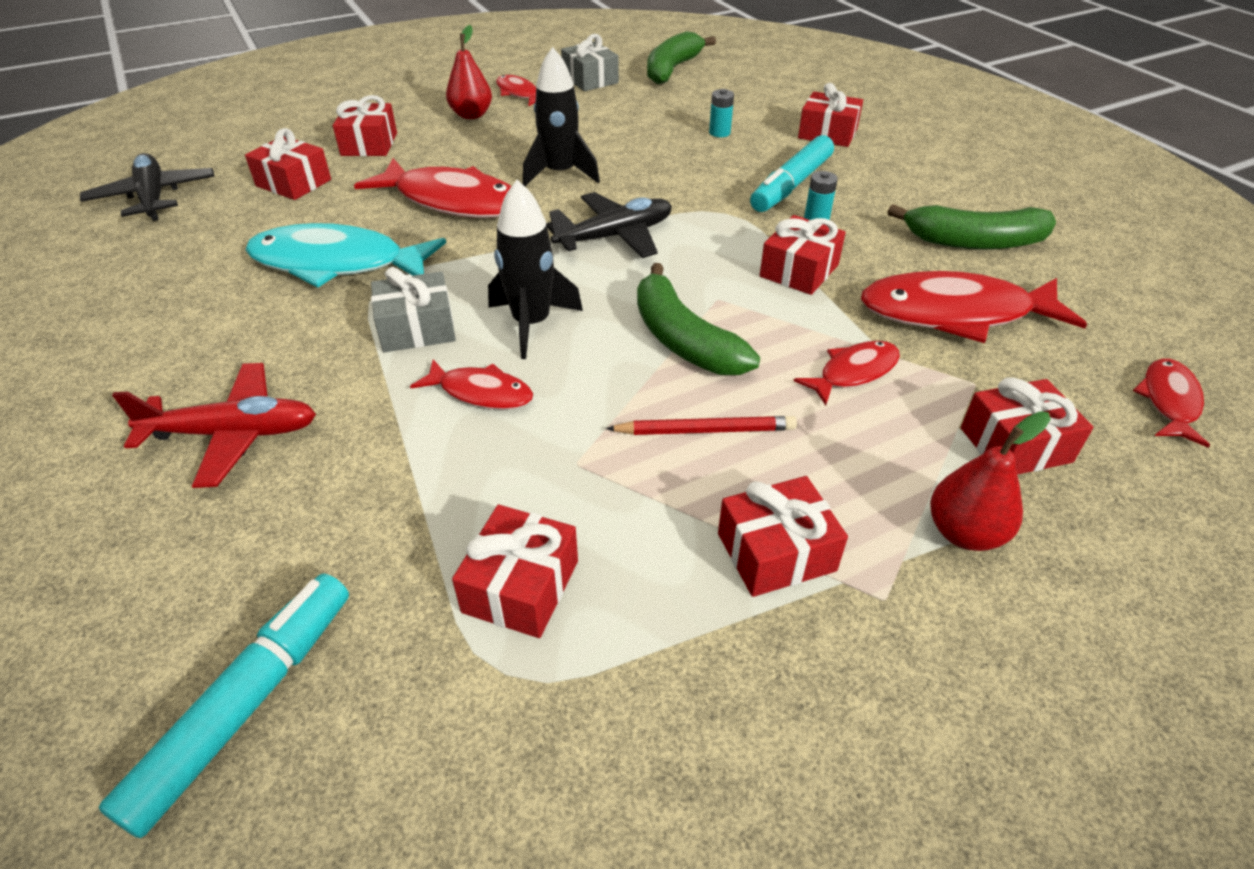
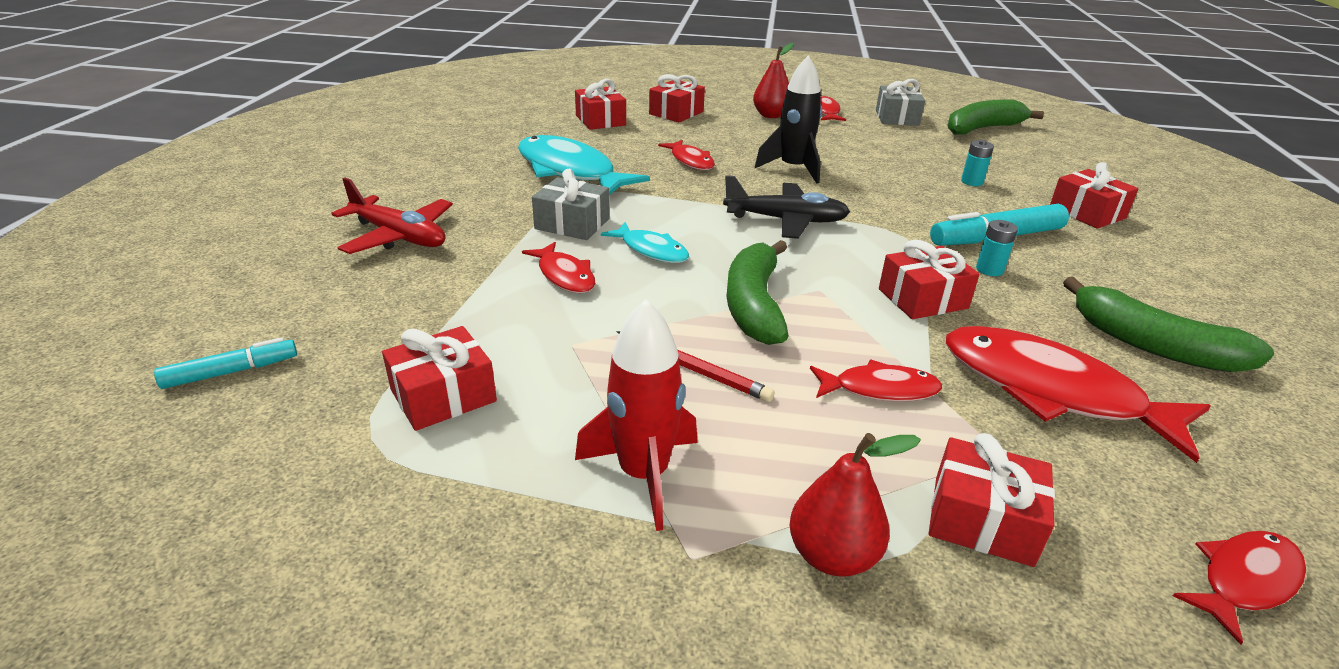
camera: 35 degrees right, 10 degrees down
(154, 197) = (512, 104): black plane -> none
(247, 705) = (231, 372): turquoise marker -> turquoise marker, size x0.59
(452, 201) = (690, 161): red fish -> red fish, size x0.53
(531, 324) = (651, 250): black rocket -> turquoise fish
(776, 552) = (643, 474): red gift -> red rocket

